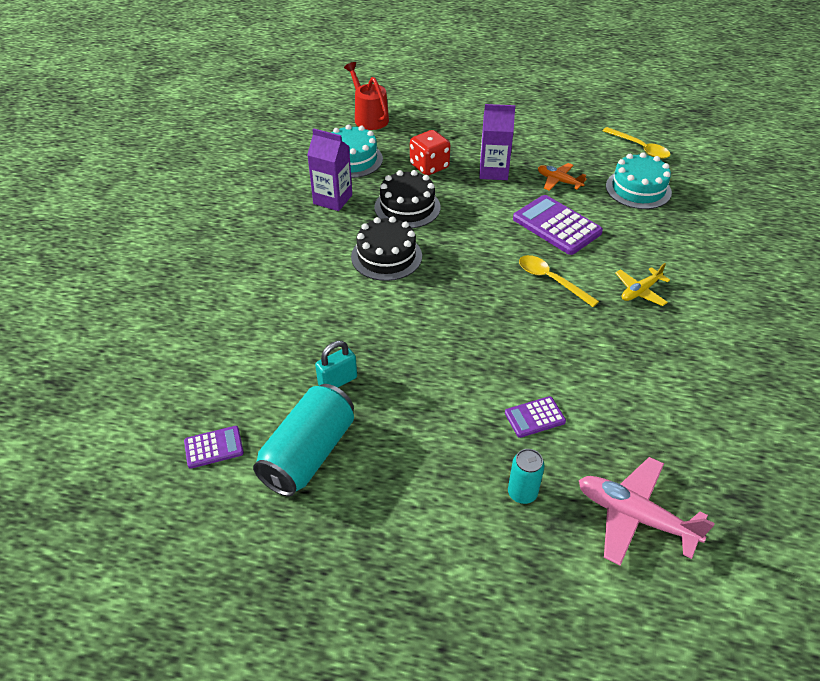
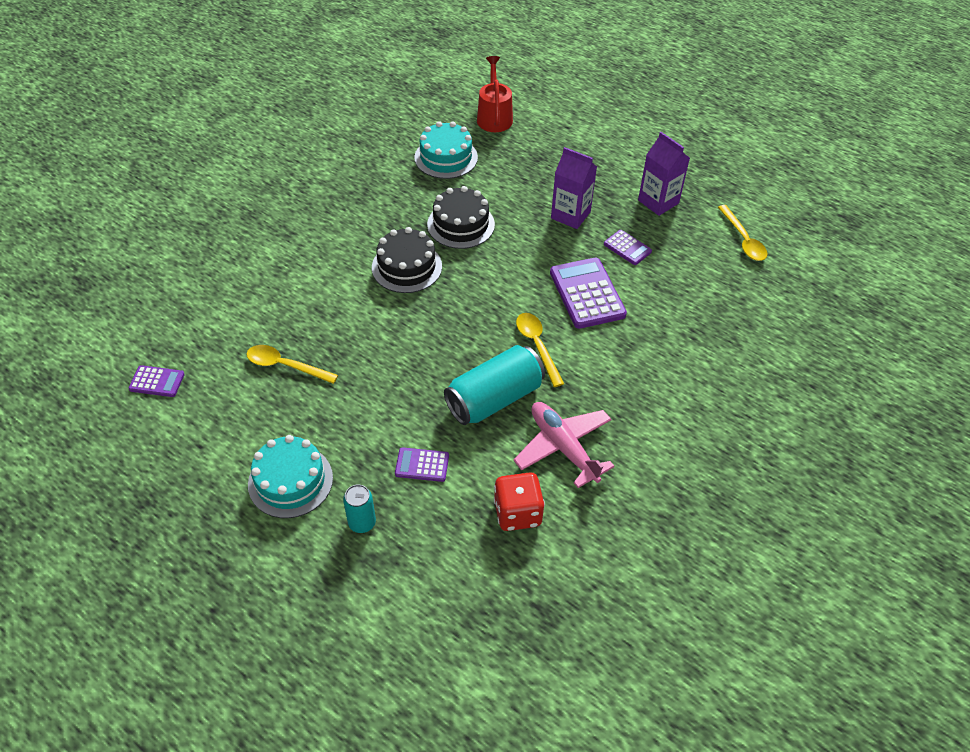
camera: 25 degrees right, 5 degrees up
(308, 453) = (222, 417): turquoise can -> turquoise can (494, 398)
(332, 199) = (400, 193): purple carton -> purple carton (658, 202)
(337, 381) = (285, 366): turquoise padlock -> yellow spoon
(429, 166) = (512, 189): red dice -> red dice (517, 513)
(559, 181) = (627, 248): orange plane -> purple calculator
(634, 516) = (438, 584): pink plane -> pink plane (563, 447)
(638, 189) = (702, 284): turquoise cake -> turquoise cake (290, 481)
(640, 291) = (613, 389): yellow plane -> none

